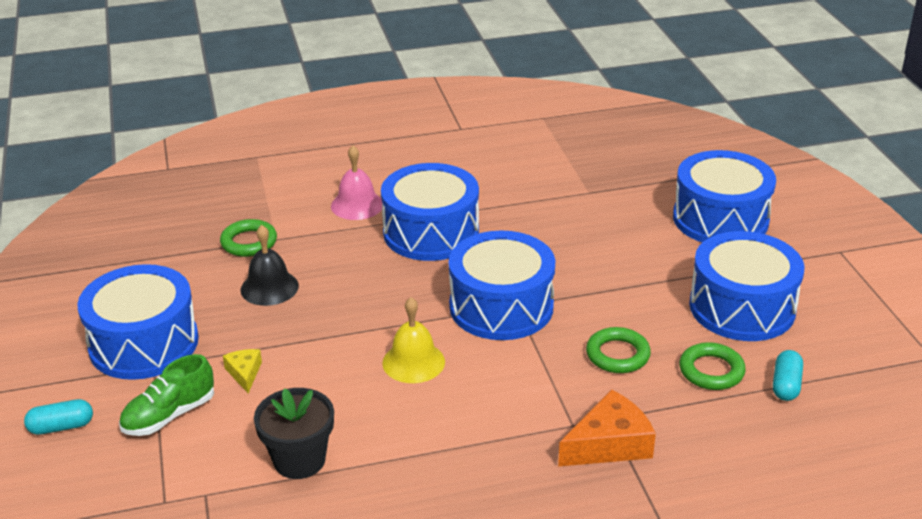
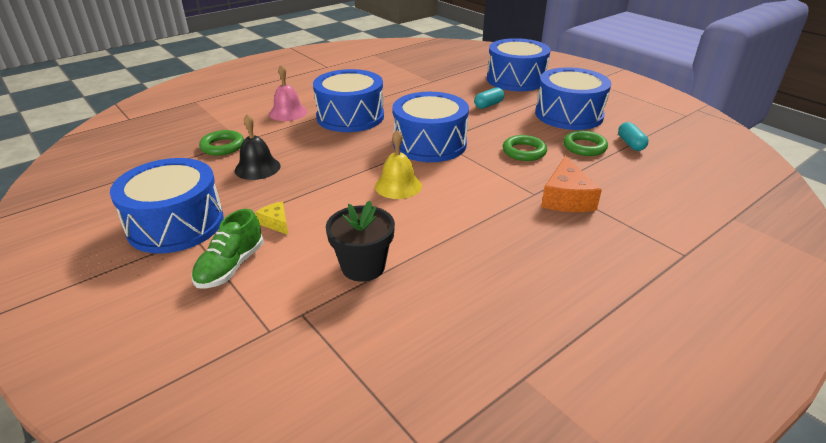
camera: 25 degrees left, 0 degrees up
(61, 427) = (133, 302): turquoise capsule -> turquoise capsule (488, 105)
(609, 444) = (566, 198): orange cheese -> orange cheese turned 150 degrees clockwise

